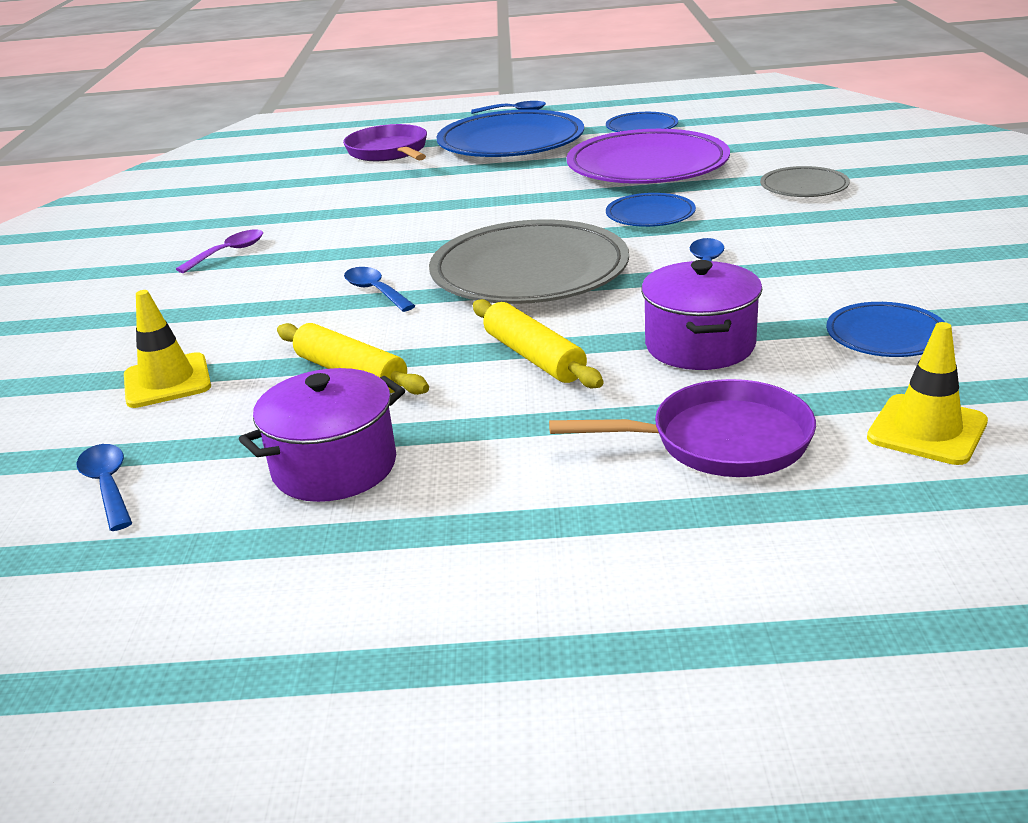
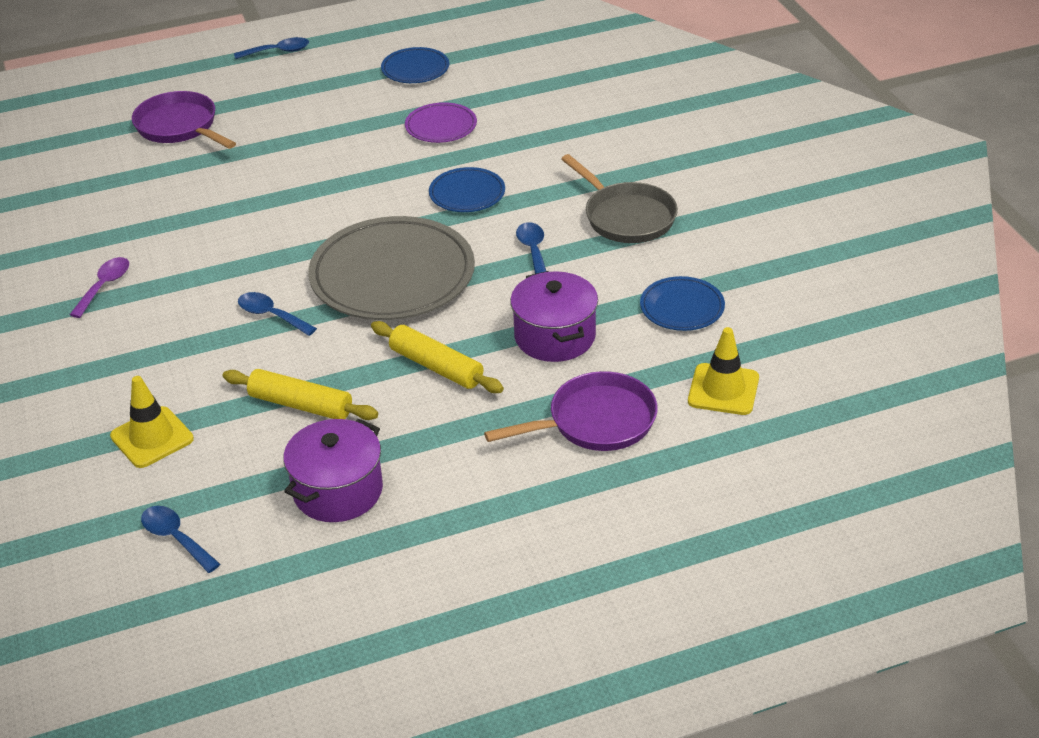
camera: 20 degrees left, 10 degrees up
(511, 142) = (297, 102): blue plate -> none
(647, 166) = (441, 126): purple plate -> purple plate, size x0.49
(804, 187) = (584, 144): grey plate -> none
(835, 247) = (626, 217): none -> grey pan

